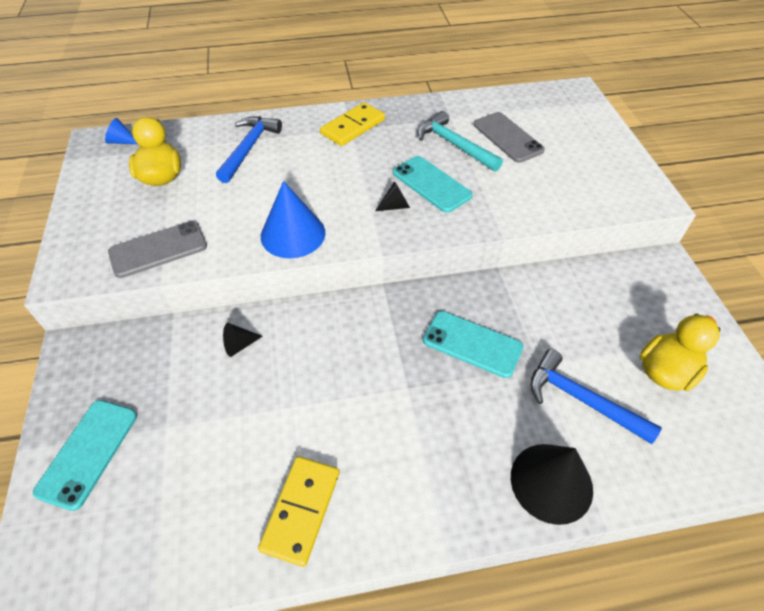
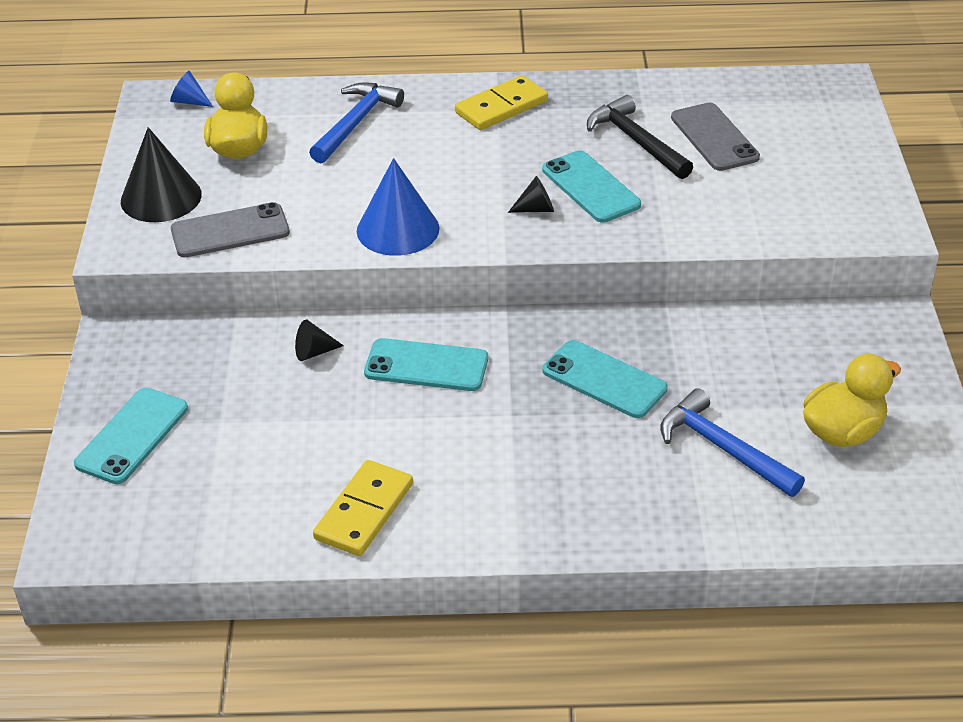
camera: 10 degrees right, 10 degrees down
(331, 347) = (426, 365): none -> turquoise phone
(454, 145) = (636, 141): turquoise hammer -> black hammer
(551, 482) = (657, 519): black cone -> black cone (161, 197)

